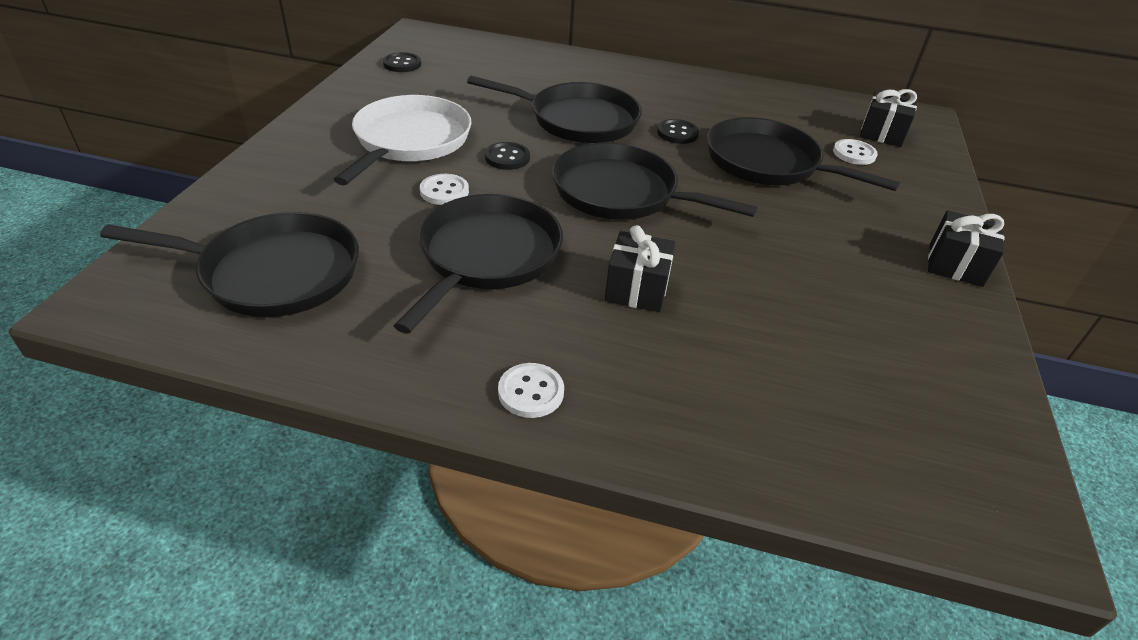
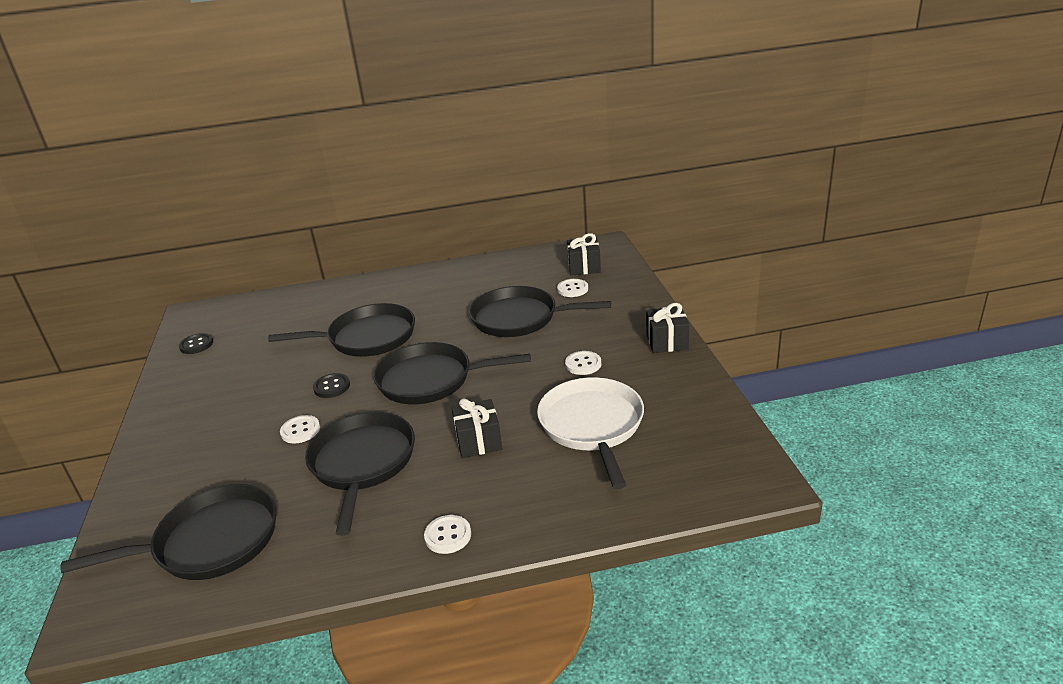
camera: 20 degrees left, 10 degrees down
(410, 141) = (247, 404): white pan -> white pan (592, 425)
(677, 133) = (445, 320): black button -> none
(822, 249) = (583, 364): none -> white button

